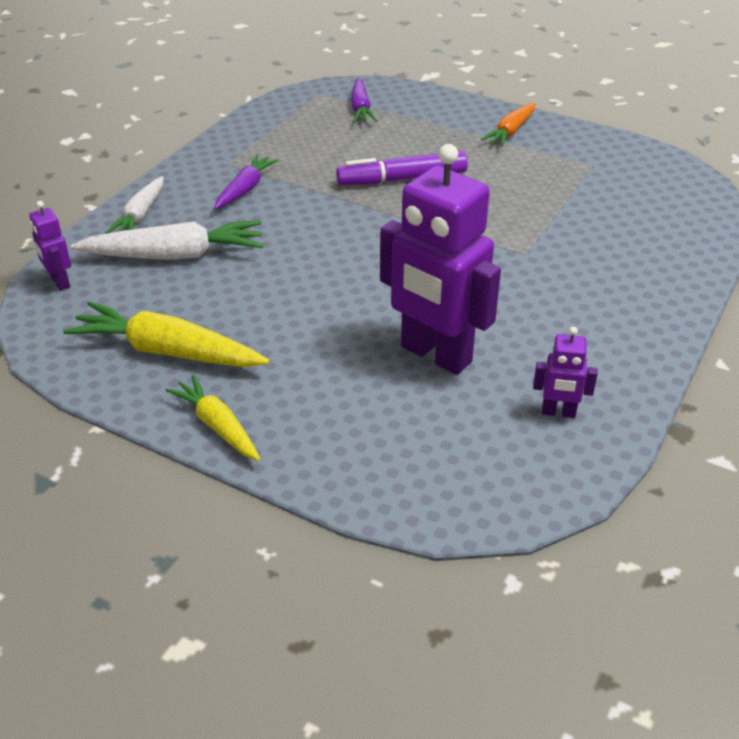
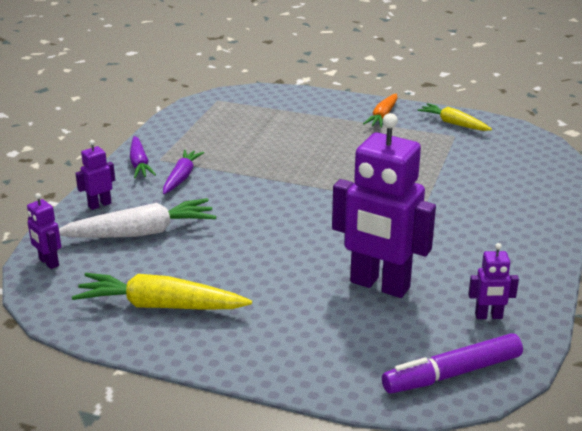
camera: 10 degrees left, 10 degrees down
(140, 215) = (99, 205): white carrot -> purple robot
(218, 426) = (222, 356): yellow carrot -> yellow carrot (453, 123)
(360, 108) = (256, 108): purple carrot -> purple carrot (139, 164)
(403, 179) = (309, 159): purple marker -> purple marker (453, 373)

